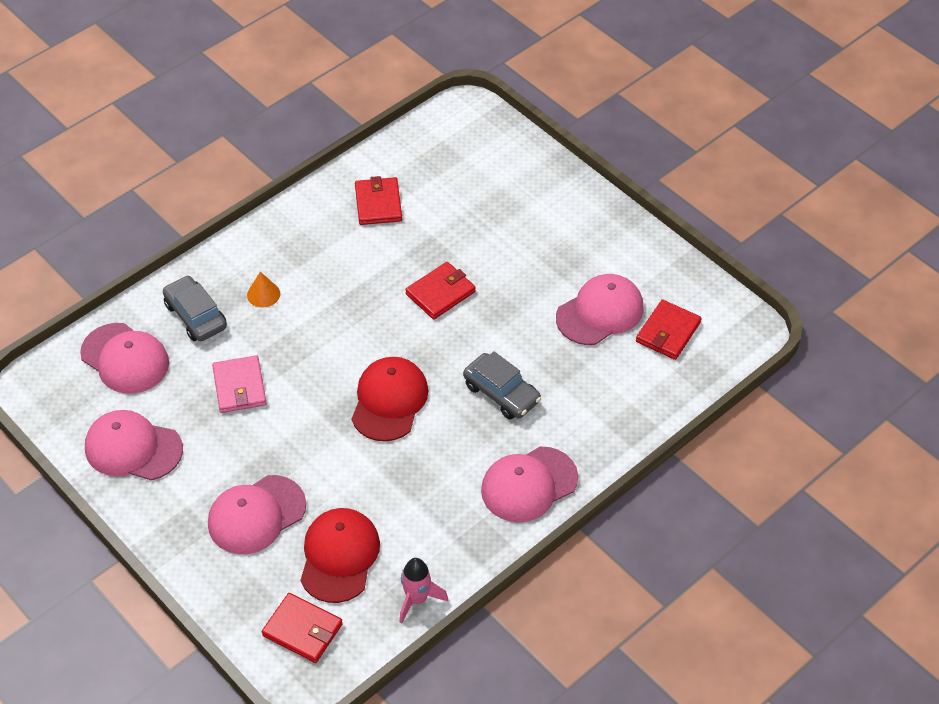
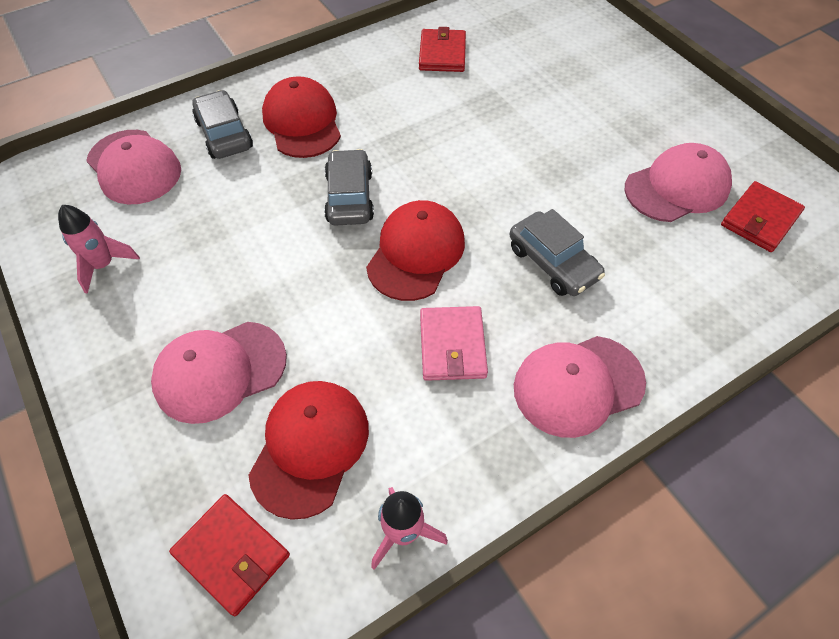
camera: 10 degrees right, 5 degrees up
(133, 448) = (104, 265): pink cap -> pink rocket
(239, 387) = (247, 213): pink wallet -> pink wallet (452, 345)
(263, 294) = (302, 122): orange cone -> red cap
(323, 360) = (349, 197): none -> grey car
(440, 293) = (494, 144): red wallet -> none

